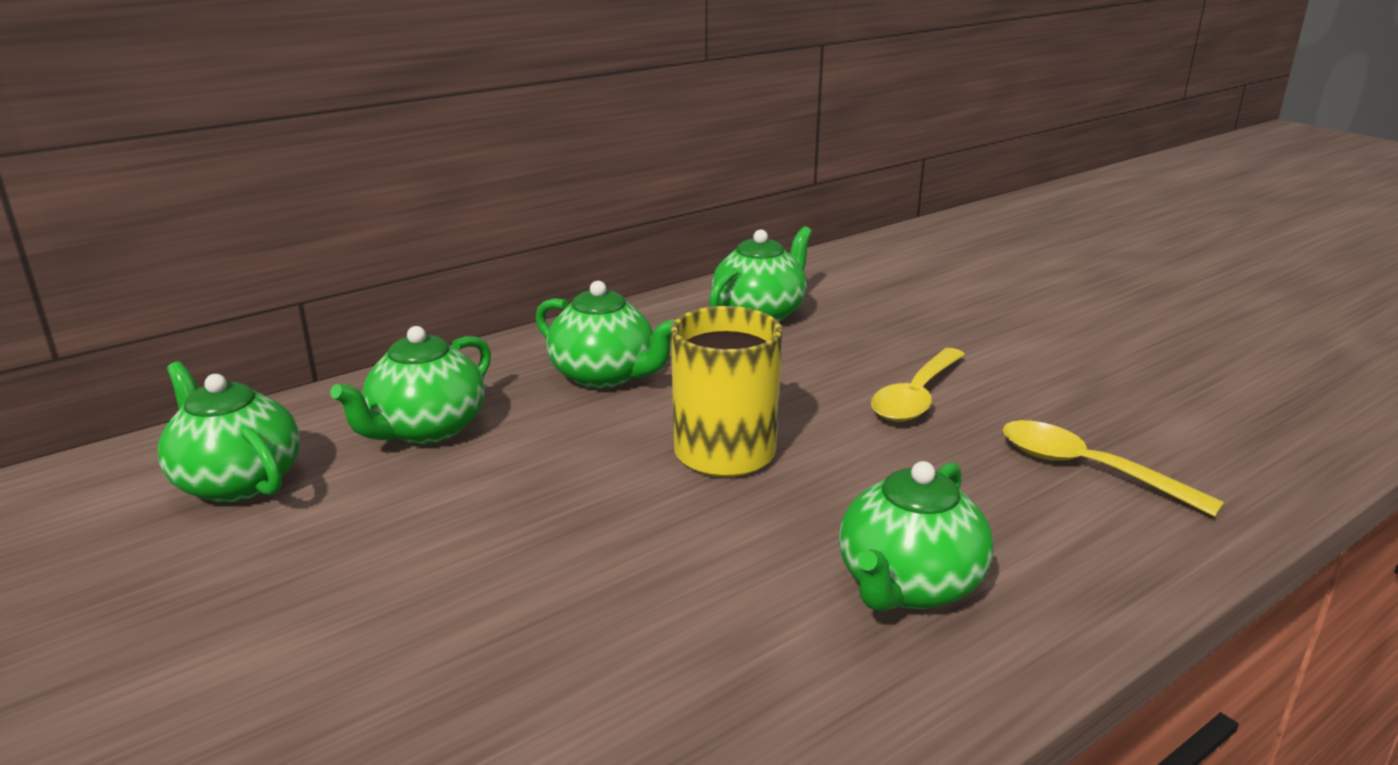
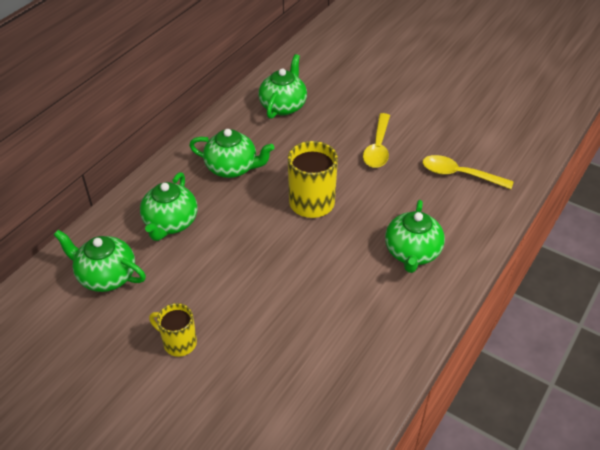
camera: 20 degrees left, 20 degrees up
(260, 627) = (178, 342): none -> yellow mug

